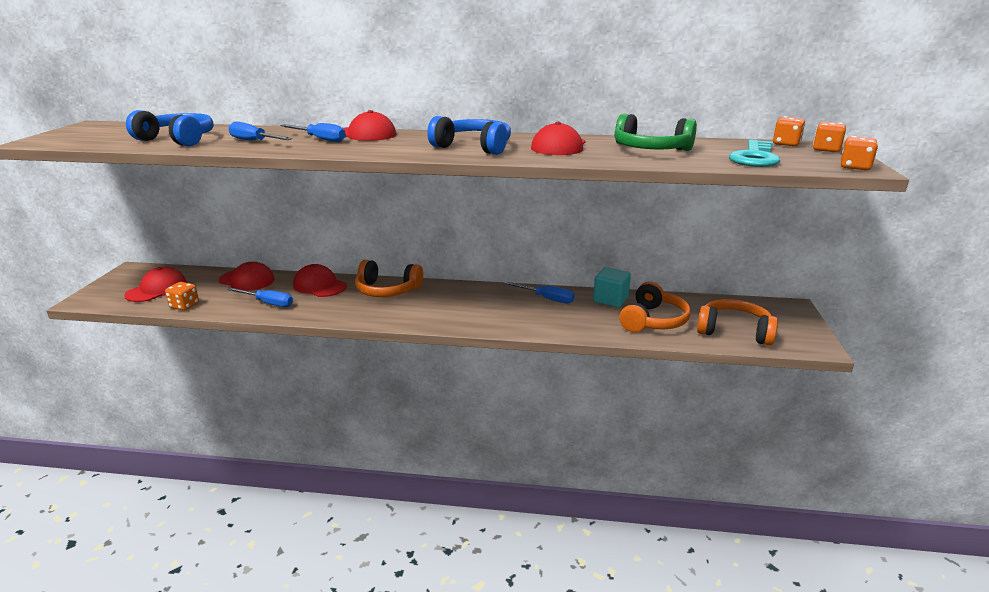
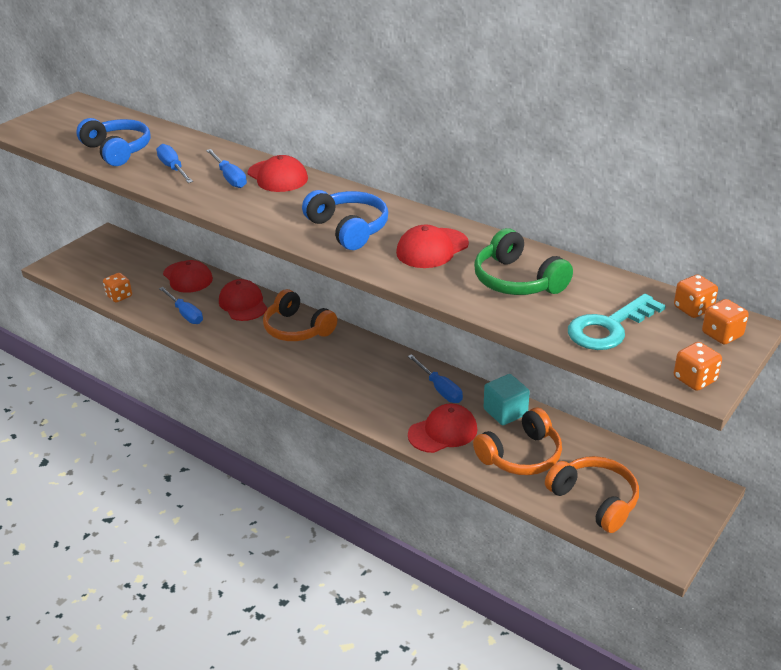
camera: 30 degrees right, 10 degrees up
(157, 289) = (111, 268): red cap -> red cap (443, 432)

